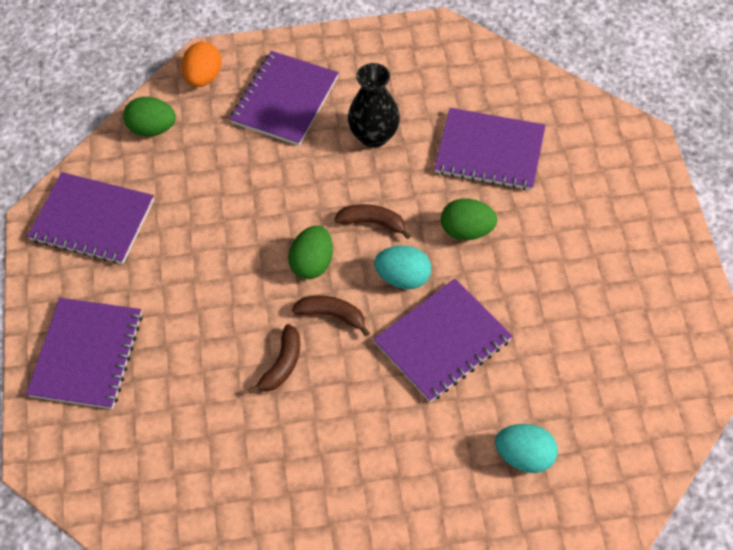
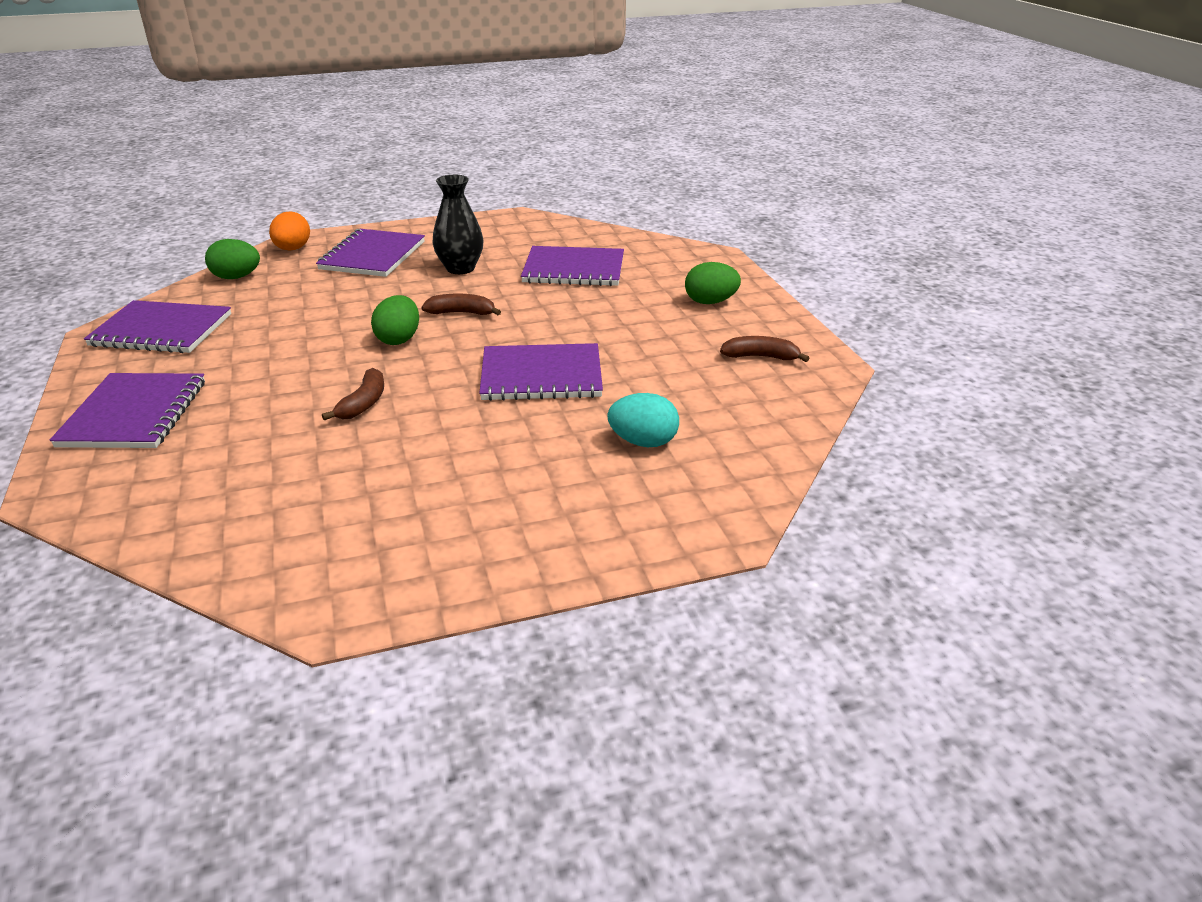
camera: 10 degrees left, 25 degrees down
(332, 315) = (420, 368): brown banana -> brown banana (761, 357)
(403, 277) = (495, 341): turquoise egg -> none
(442, 341) = (541, 375): purple notebook -> purple notebook turned 45 degrees clockwise
(466, 230) = (558, 311): green egg -> green egg (710, 302)

